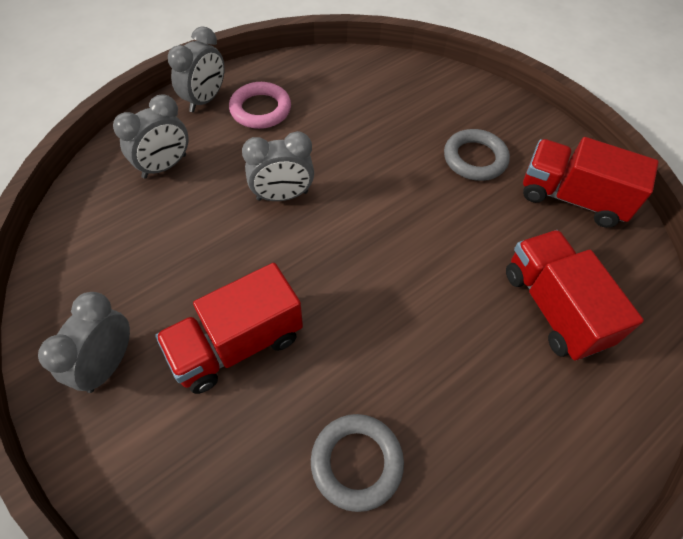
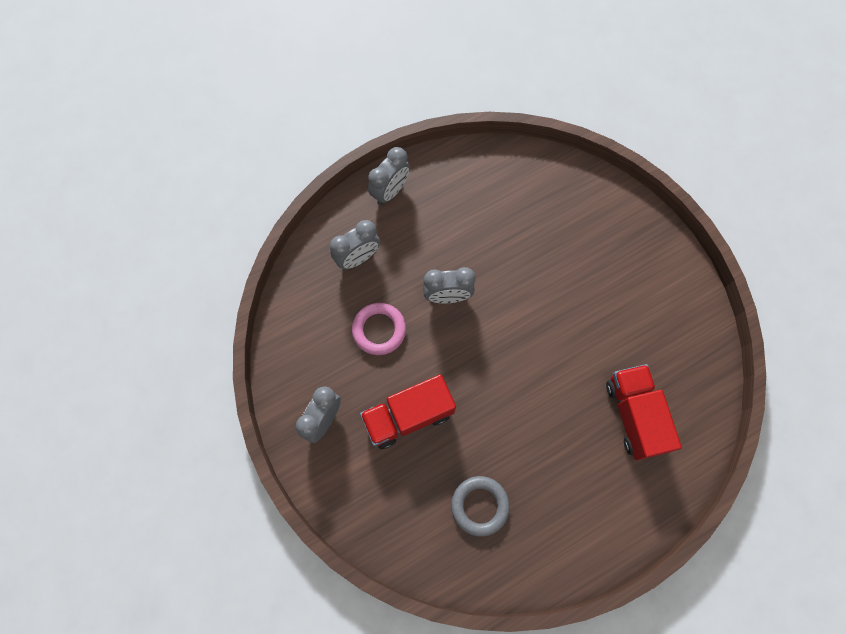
camera: 10 degrees right, 15 degrees up
(260, 109) = (435, 206): pink ring -> pink ring (379, 330)
(475, 159) = (606, 276): grey ring -> none
(571, 198) = (675, 323): red truck -> none

